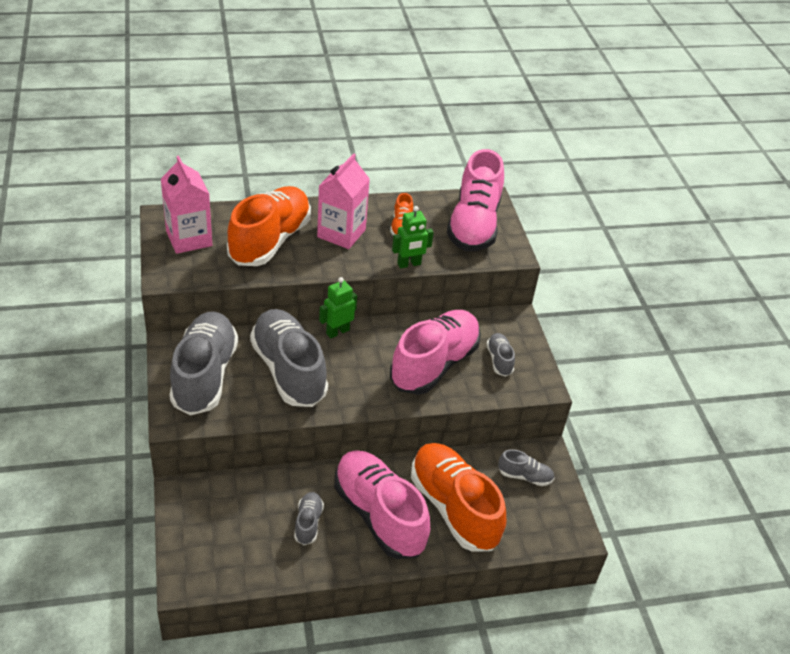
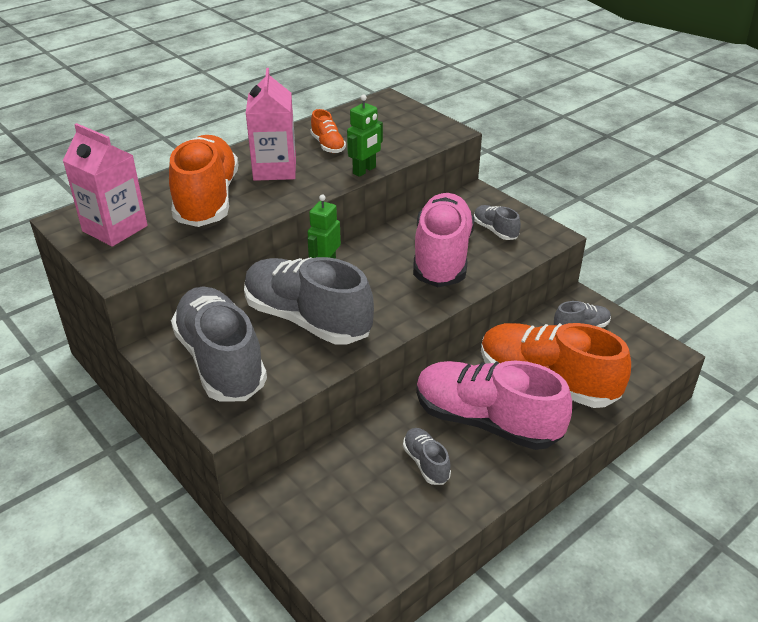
camera: 25 degrees left, 5 degrees down
(474, 225) = (392, 122): pink shoe -> none

